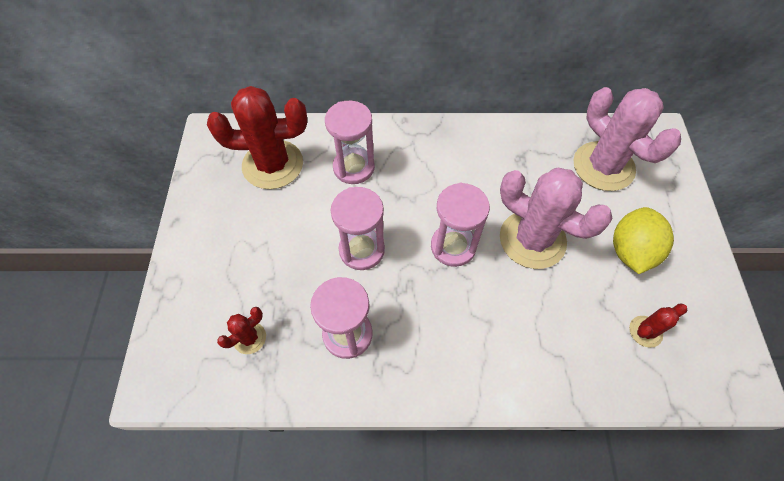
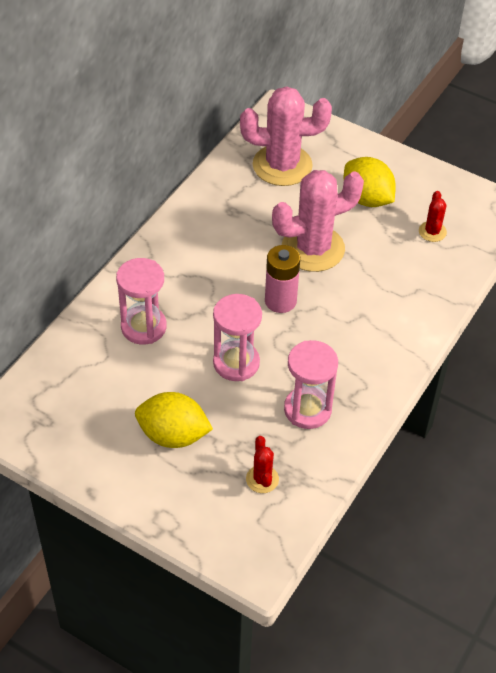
camera: 60 degrees left, 10 degrees down
(259, 246) = (173, 435): none -> yellow lemon
(273, 165) = (87, 386): red cactus -> none
(453, 246) = (280, 301): pink hourglass -> pink battery

